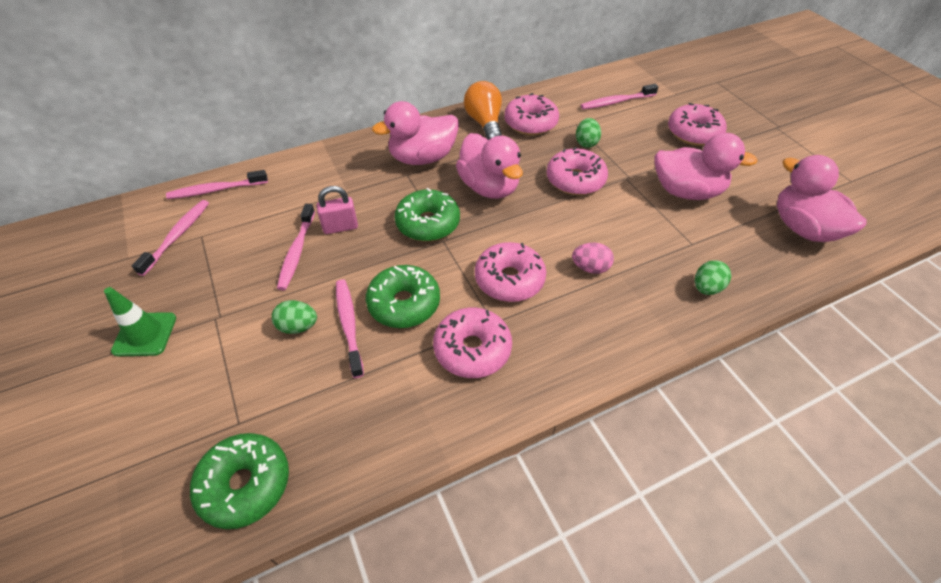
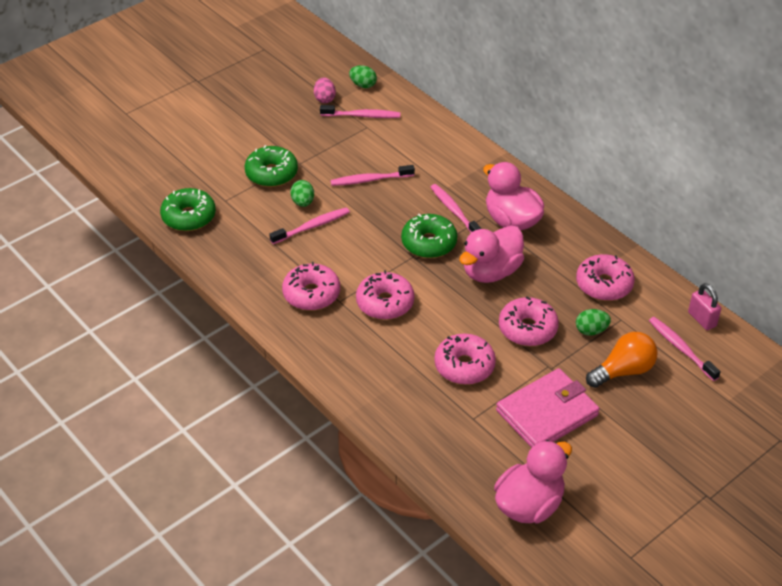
camera: 75 degrees right, 5 degrees down
(145, 334) = (274, 136): green traffic cone -> none
(216, 190) = (417, 116): pink toothbrush -> pink toothbrush (454, 211)
(340, 227) = (404, 195): pink padlock -> pink padlock (702, 319)
(404, 304) = (340, 249): green donut -> green donut (271, 173)
(485, 123) = (586, 251): orange light bulb -> orange light bulb (623, 371)
(590, 268) = (416, 350): pink egg -> pink egg (324, 99)
(686, 191) = (547, 413): pink duck -> pink wallet
(693, 133) = (654, 417): pink donut -> pink donut (464, 366)
(706, 288) = (420, 428): green egg -> green egg (363, 85)

